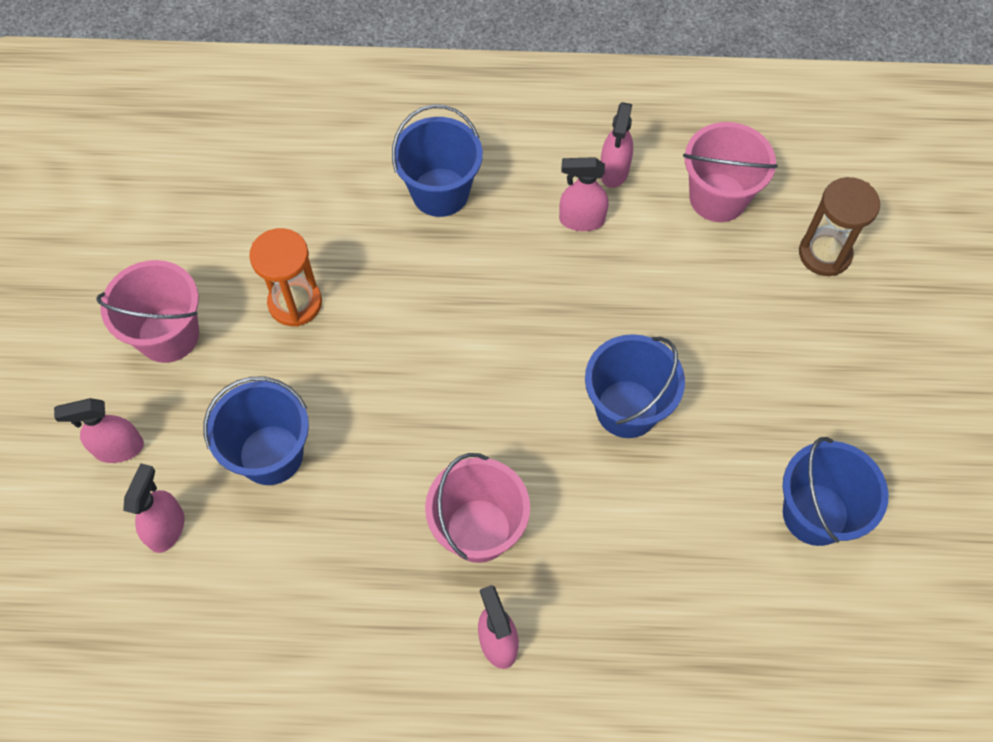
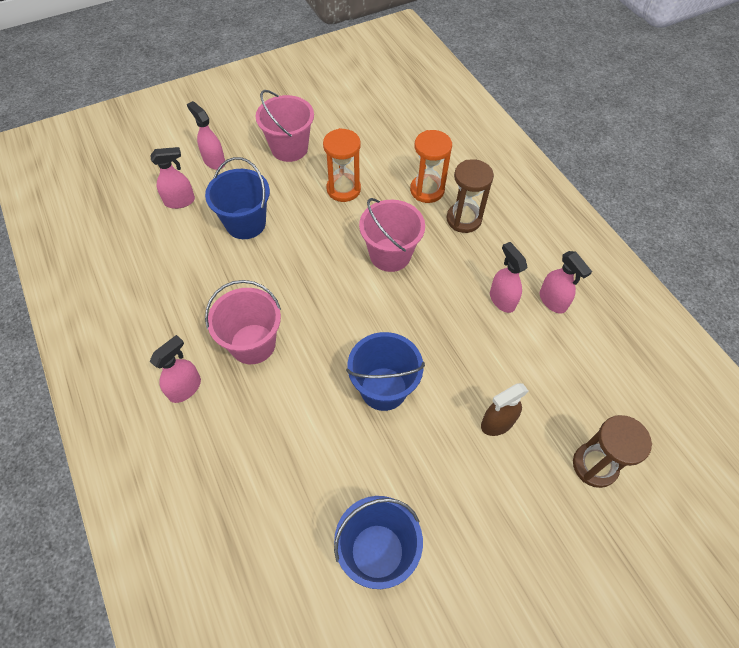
camera: 60 degrees right, 5 degrees down
(366, 207) = (427, 190): none -> orange hourglass
(440, 192) = (464, 219): blue bucket -> brown hourglass
(614, 171) = (552, 301): pink spray bottle -> pink spray bottle turned 105 degrees counterclockwise
(718, 197) = (583, 372): pink bucket -> pink bucket (390, 255)
(731, 316) = (497, 423): none -> brown spray bottle

